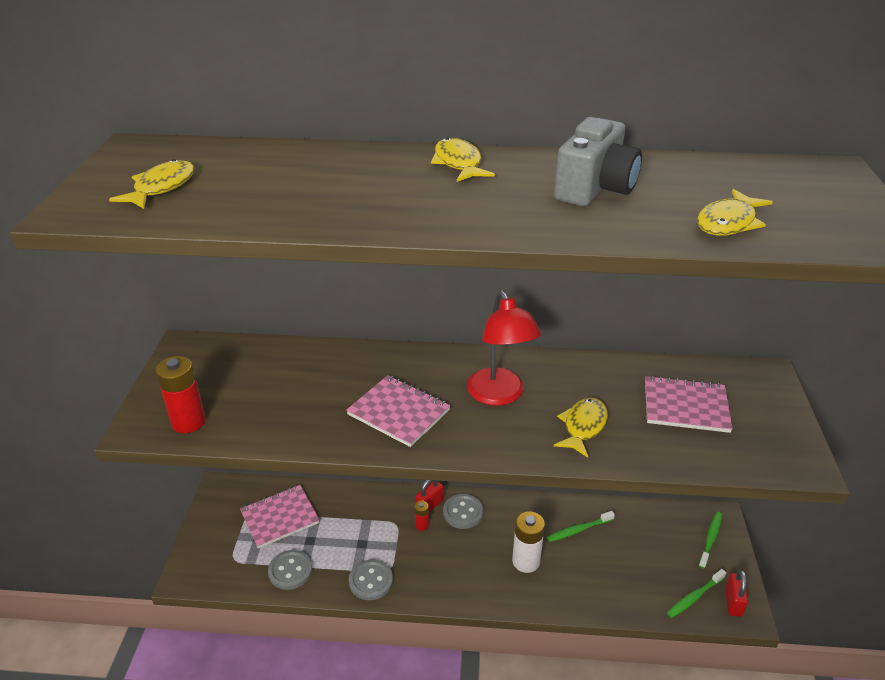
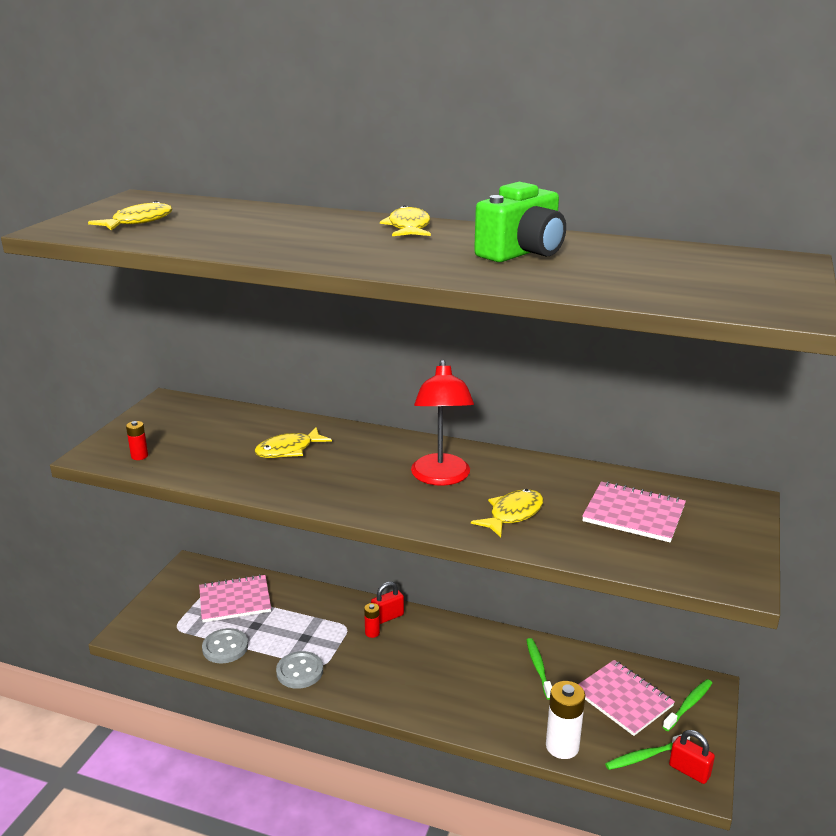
camera: 15 degrees right, 10 degrees down
(188, 422) = (139, 456): red battery -> red battery, size x0.52
(398, 412) = (334, 476): pink notebook -> pink notebook (623, 699)
(463, 512) = (420, 629): grey button -> none
(526, 561) = (468, 685): white battery -> white battery (562, 746)
(578, 530) = (538, 668): green toothbrush -> green toothbrush turned 90 degrees clockwise
(595, 189) = (522, 253): grey camera -> green camera
(728, 222) = (632, 284): yellow fish -> yellow fish (288, 450)
(733, 602) = (689, 771): red padlock -> red padlock turned 75 degrees counterclockwise

